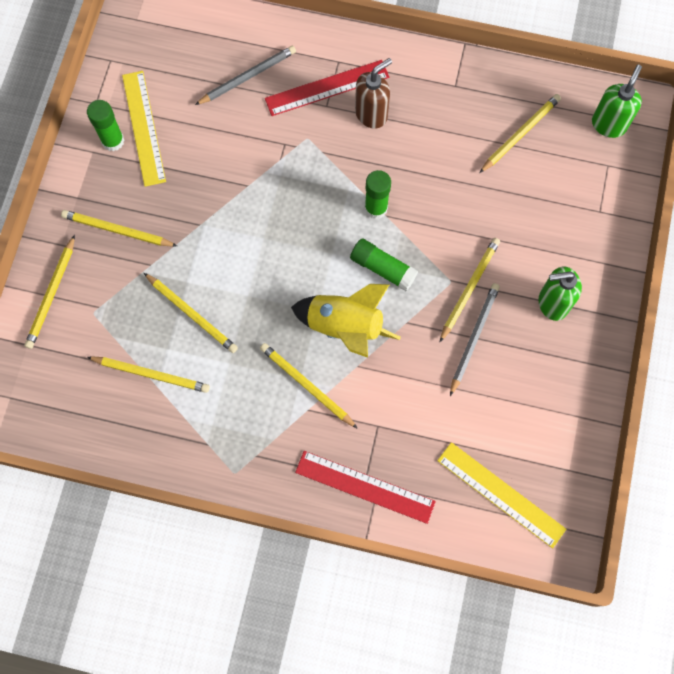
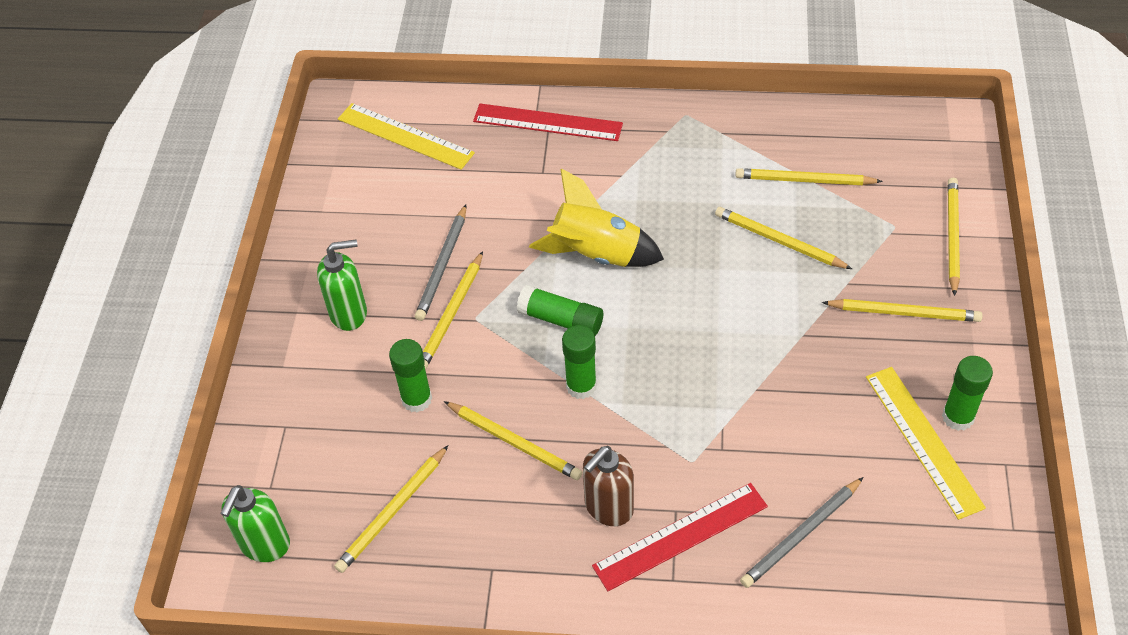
camera: 175 degrees right, 20 degrees down
(306, 385) = (628, 195): yellow pencil -> yellow pencil (514, 442)
(500, 217) = (416, 399): none -> green glue stick

